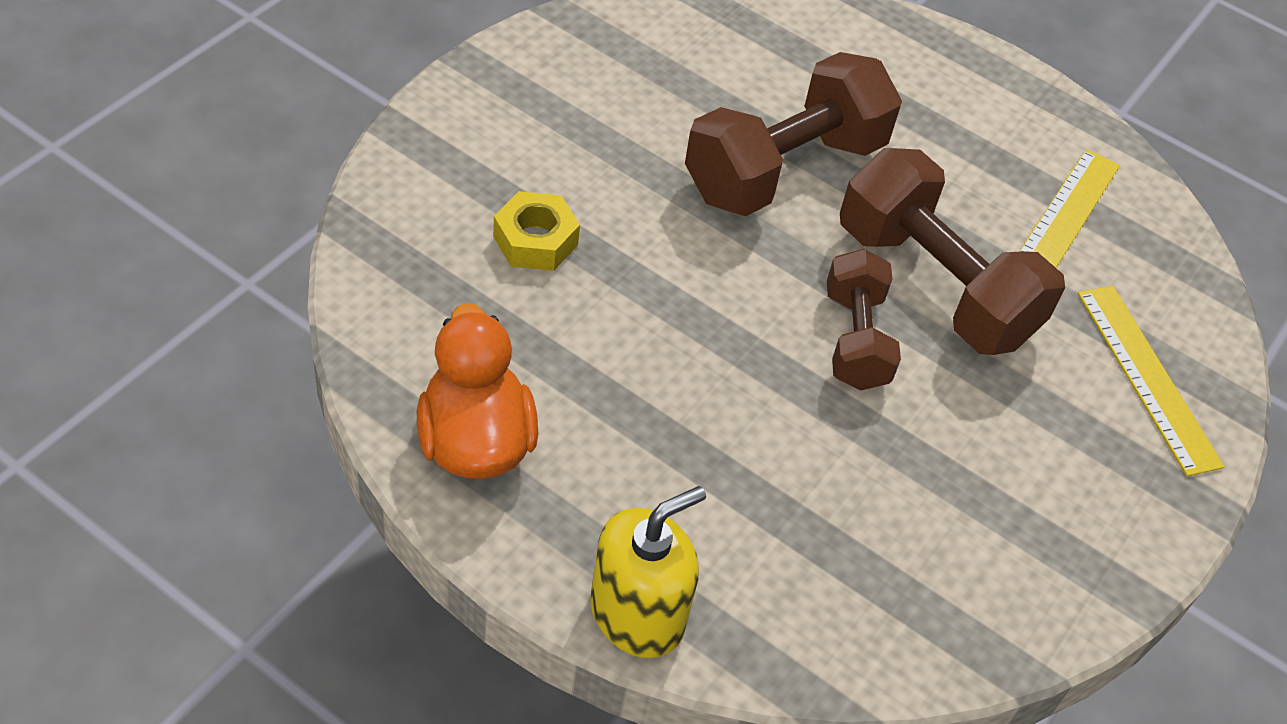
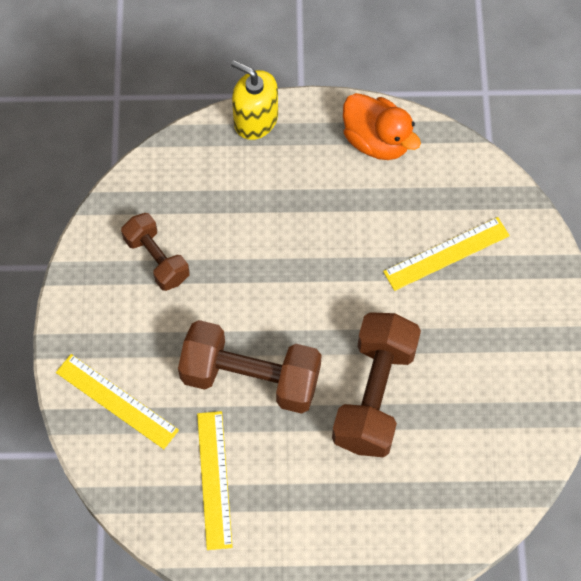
camera: 150 degrees right, 15 degrees up
(535, 240) = (446, 254): yellow nut -> yellow ruler
(637, 614) = (255, 120): yellow soap dispenser -> yellow soap dispenser turned 105 degrees clockwise
(855, 339) = (265, 313): brown dumbbell -> brown dumbbell (157, 259)

